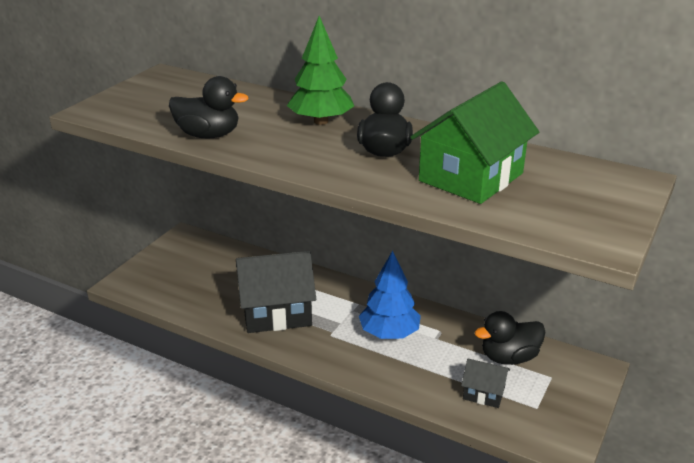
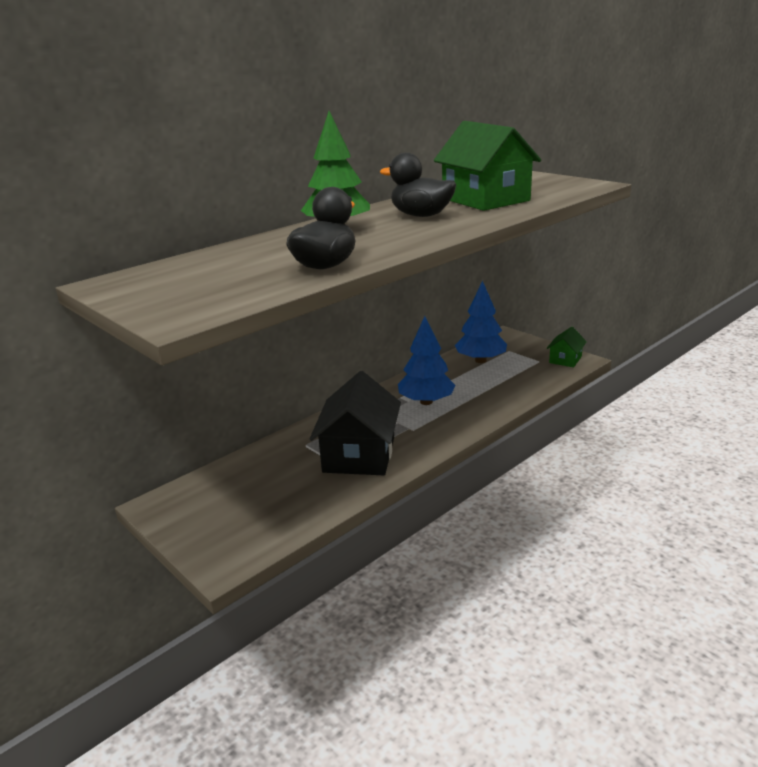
camera: 70 degrees left, 5 degrees down
(484, 393) = (517, 376): black house -> none
(509, 357) = (480, 360): black duck -> blue tree
(556, 432) = (565, 359): none -> green house

